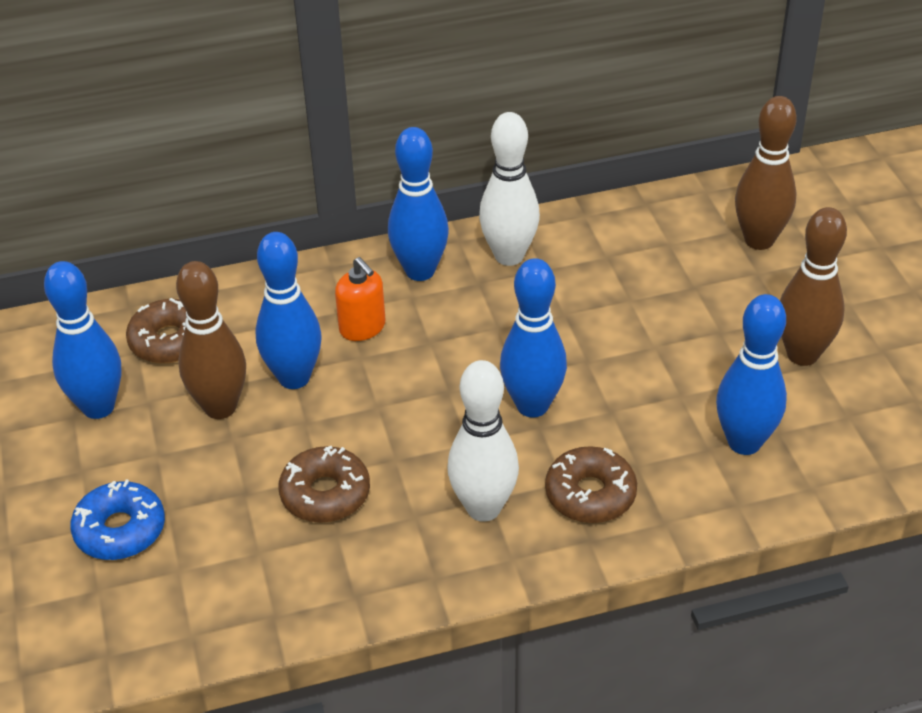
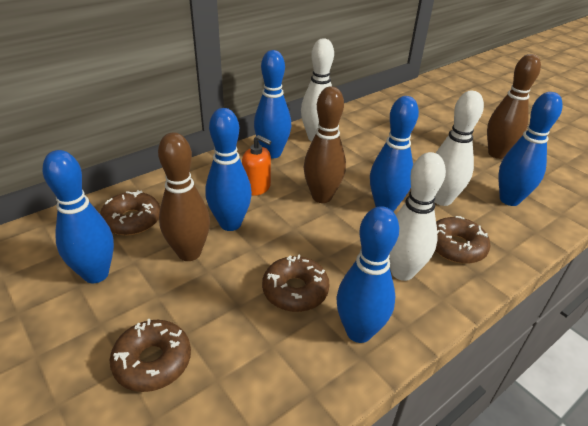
camera: 25 degrees left, 5 degrees down
(120, 530) = (153, 361): blue donut -> brown donut
(371, 566) = (359, 331): none -> blue bowling pin
(631, 415) = (442, 199): none -> white bowling pin
(759, 240) = (432, 111): brown bowling pin -> brown bowling pin (321, 197)

